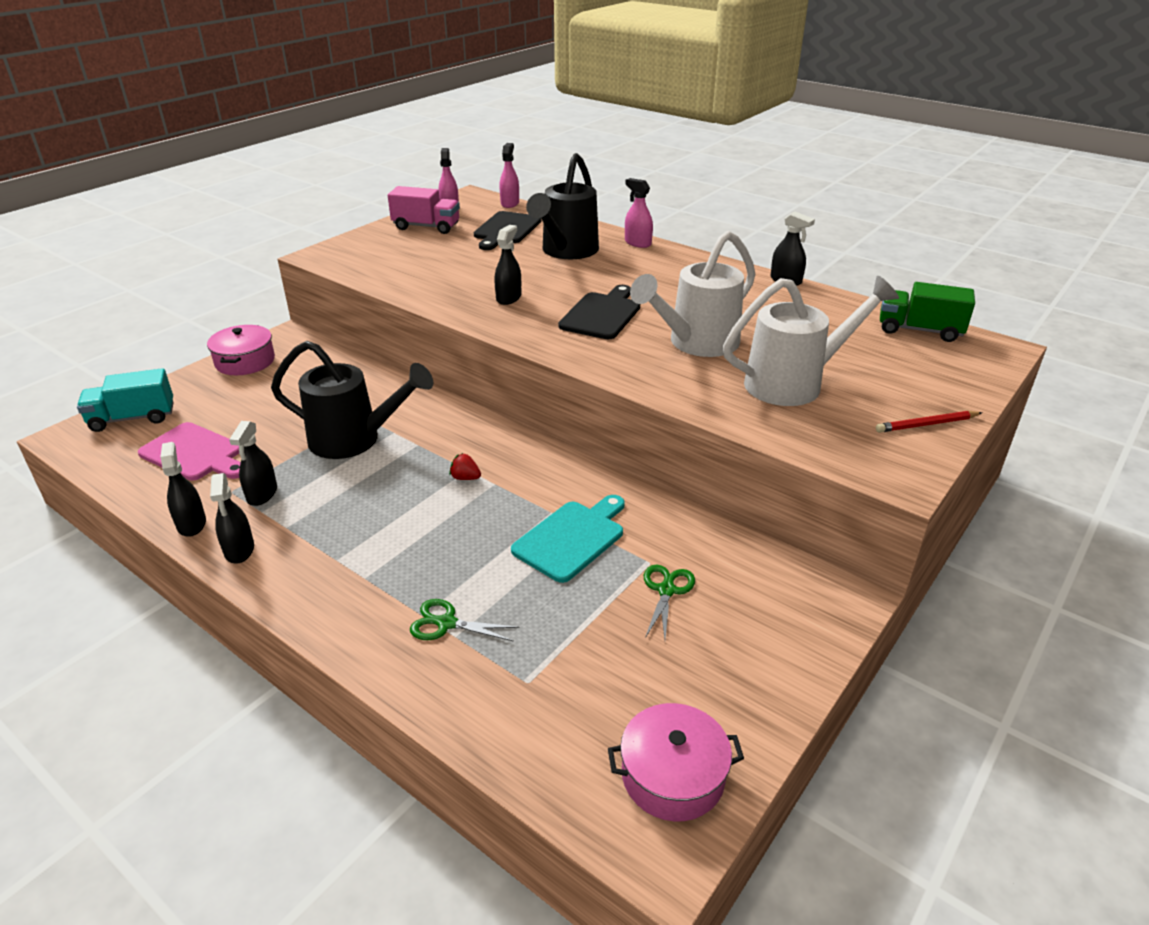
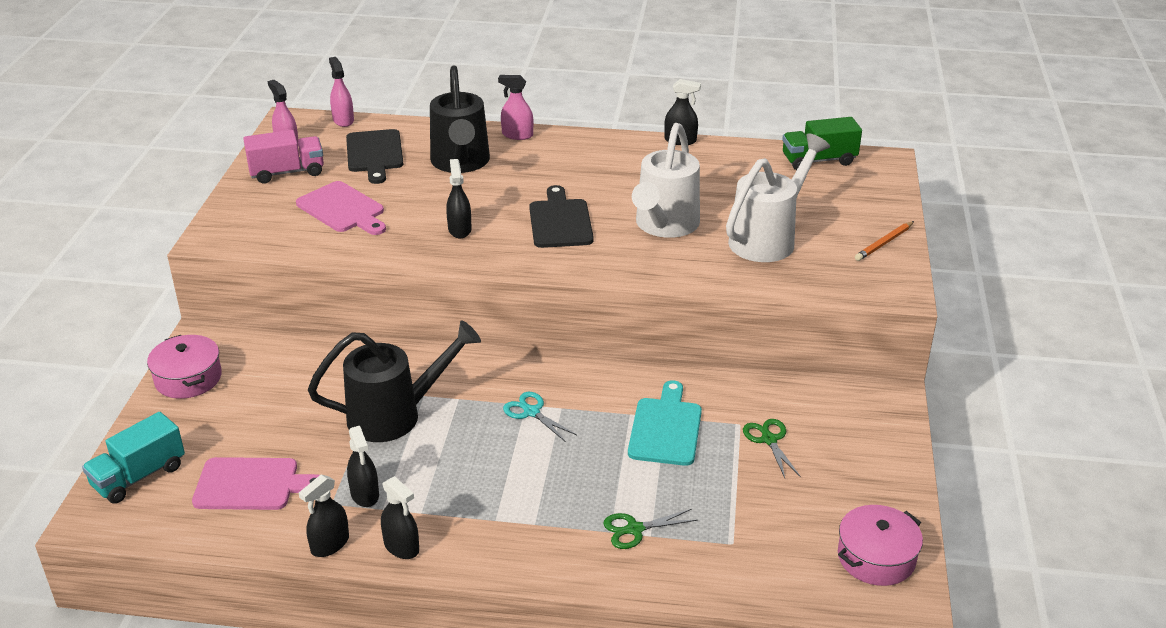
camera: 30 degrees left, 0 degrees up
(191, 524) = (330, 544): black spray bottle -> black spray bottle turned 90 degrees counterclockwise
(435, 260) = (343, 209): none -> pink cutting board
(465, 478) = (531, 412): red strawberry -> turquoise scissors
(926, 424) = (884, 243): red pencil -> orange pencil

